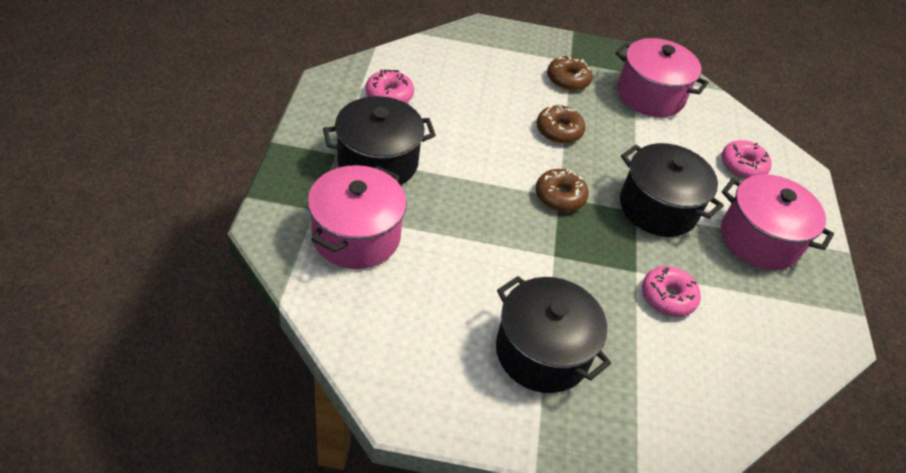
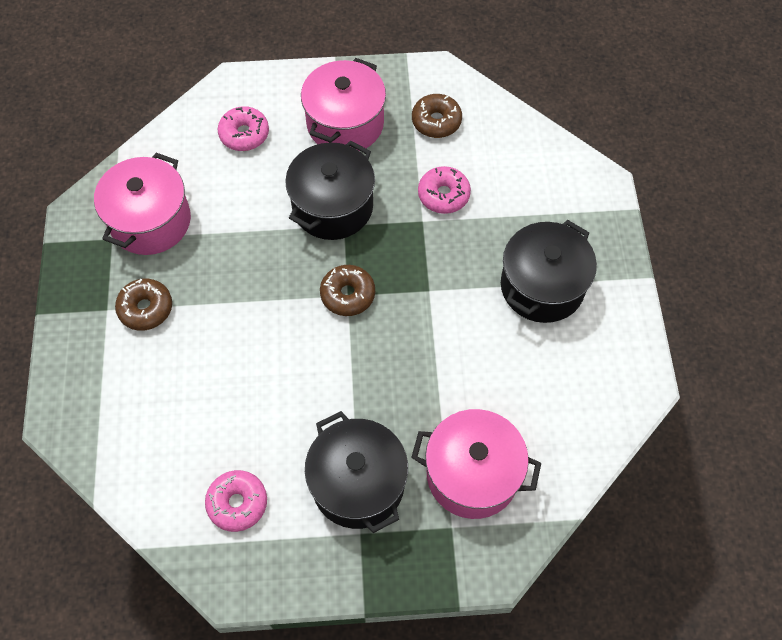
camera: 95 degrees left, 15 degrees up
(559, 131) = (244, 307): brown donut -> brown donut (436, 121)

